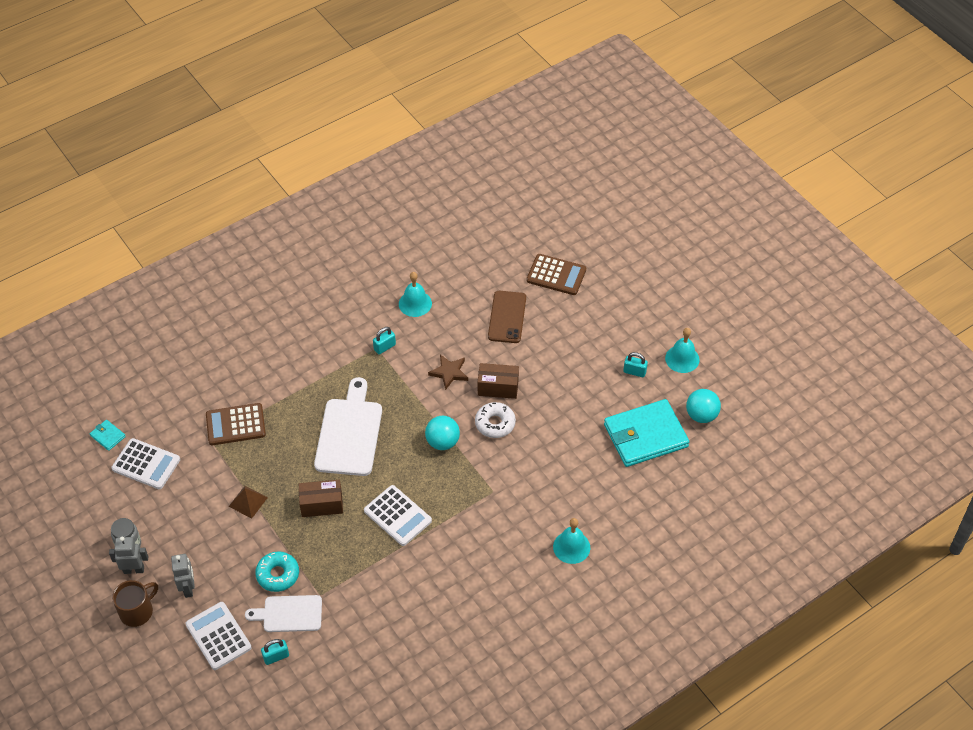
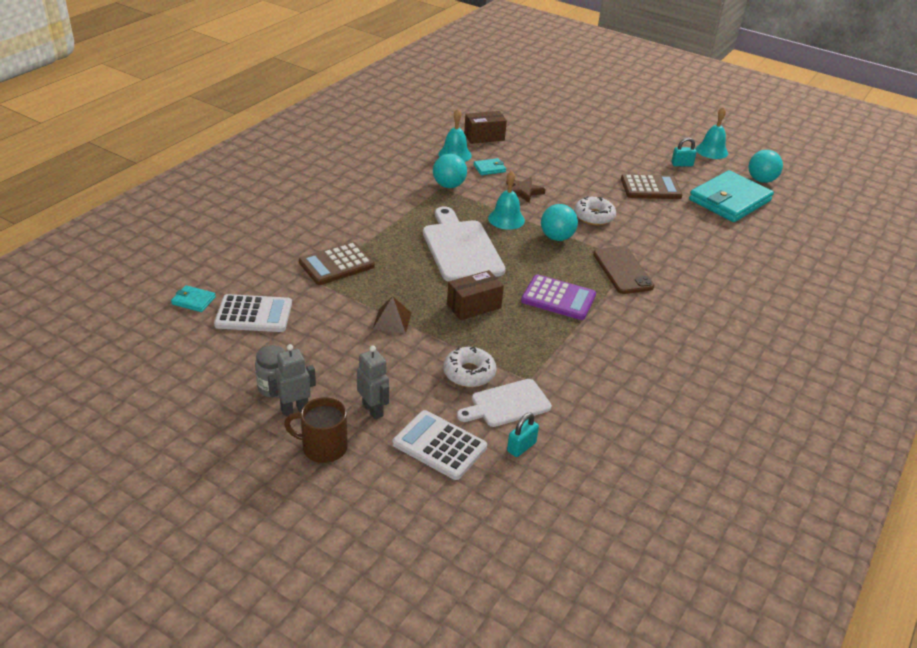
camera: 25 degrees left, 15 degrees down
(137, 611) = (323, 447): brown mug -> brown mug turned 105 degrees counterclockwise
(278, 574) = (469, 373): turquoise donut -> white donut
(384, 347) = (449, 185): turquoise padlock -> turquoise ball
(397, 516) = (558, 298): white calculator -> purple calculator
(436, 332) = (489, 168): none -> turquoise wallet
(498, 387) = (575, 193): brown box -> brown box (484, 137)
(507, 317) = (544, 150): brown phone -> brown phone (622, 270)
(556, 275) = (563, 120): brown calculator -> brown calculator (650, 188)
(571, 547) = (741, 285): turquoise bell -> turquoise bell (506, 219)

